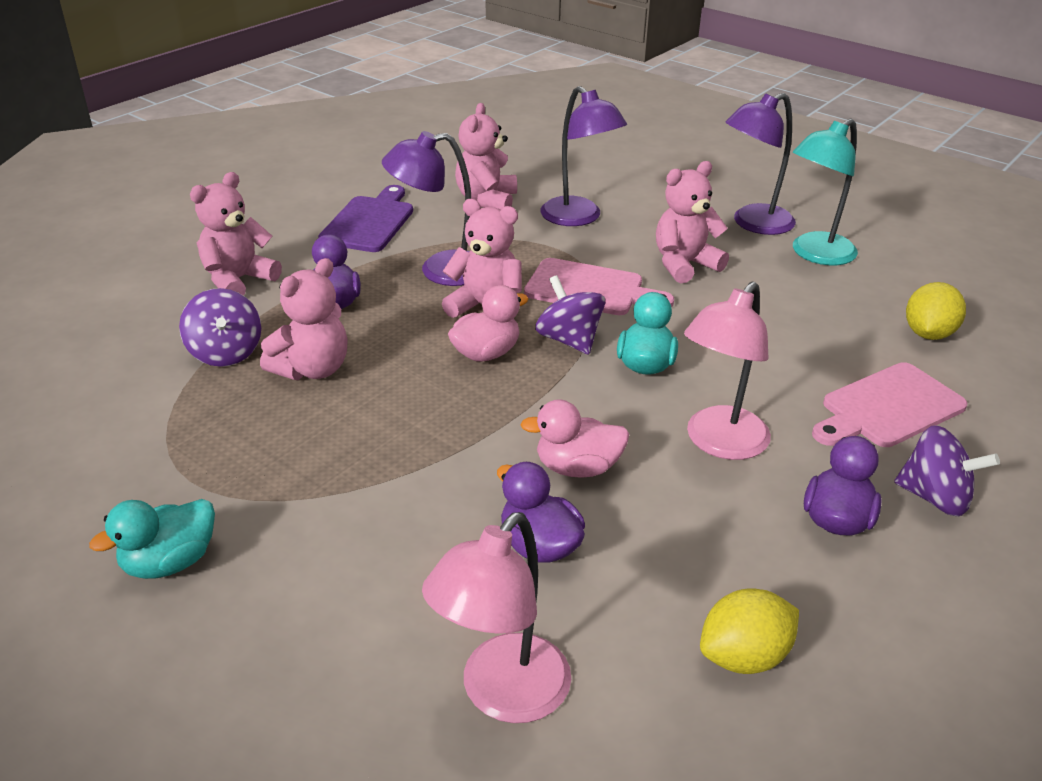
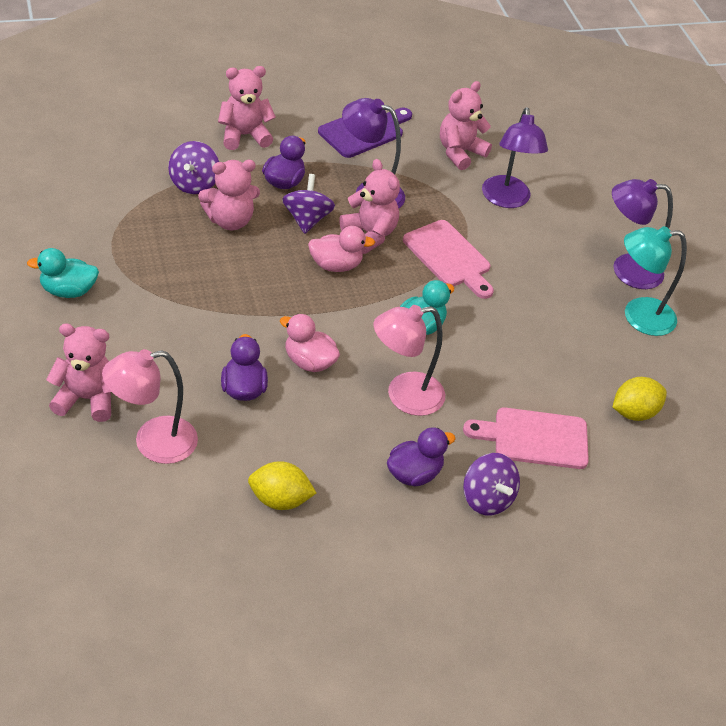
camera: 30 degrees right, 10 degrees up
(569, 340) = (394, 284): purple spinning top -> purple spinning top (306, 219)
(684, 265) = (534, 274): pink teddy bear -> pink teddy bear (86, 399)

